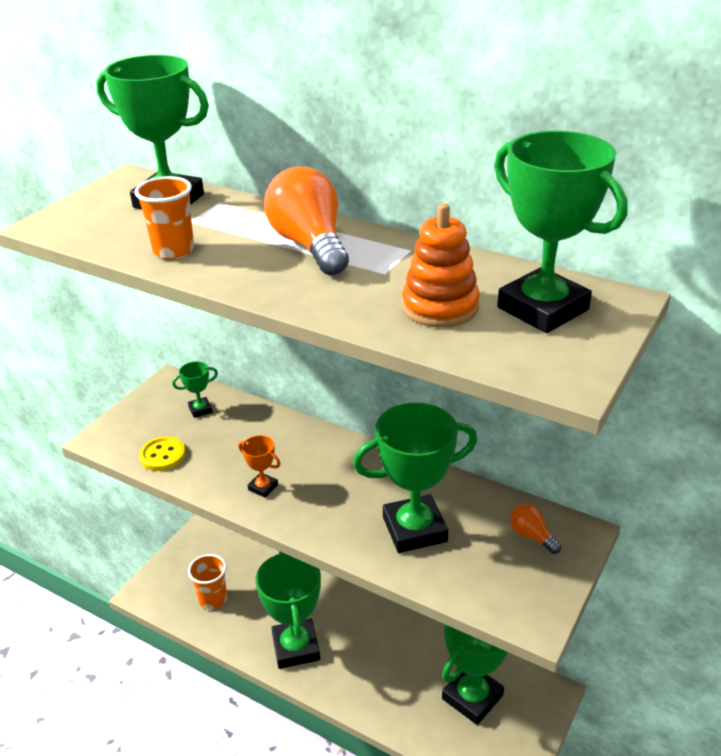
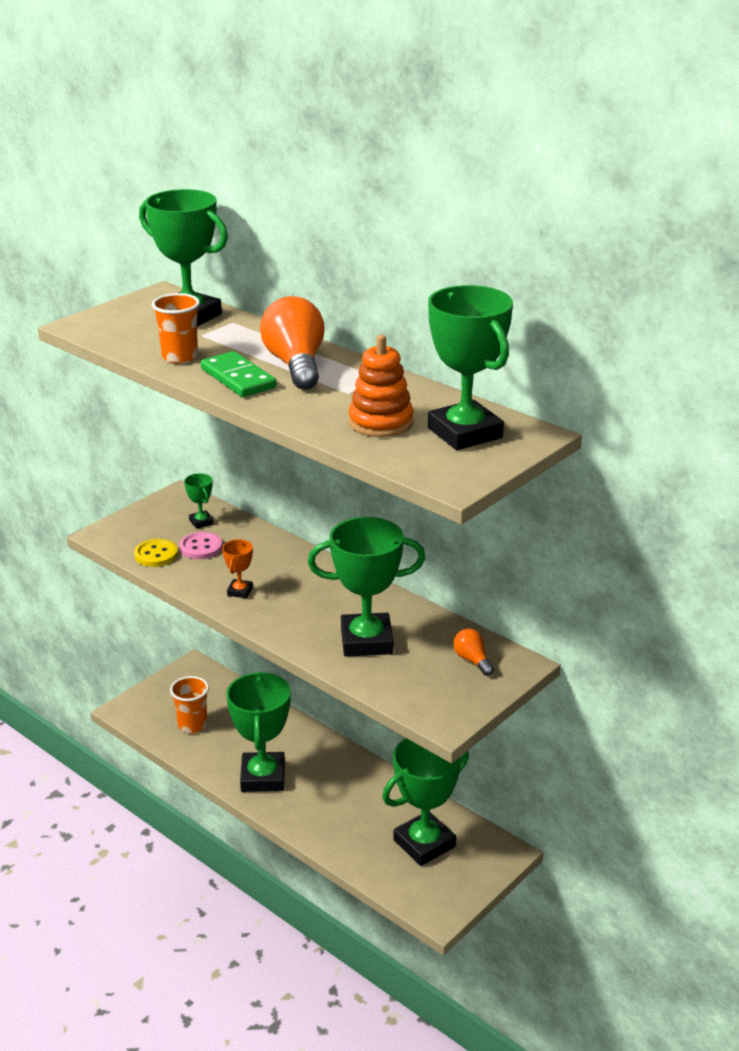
camera: 10 degrees right, 5 degrees down
(200, 409) = (201, 522): green trophy -> green trophy turned 75 degrees clockwise
(208, 440) = (201, 547): none -> pink button
(251, 269) = (238, 378): none -> green domino
(263, 487) = (240, 591): orange trophy -> orange trophy turned 60 degrees clockwise

